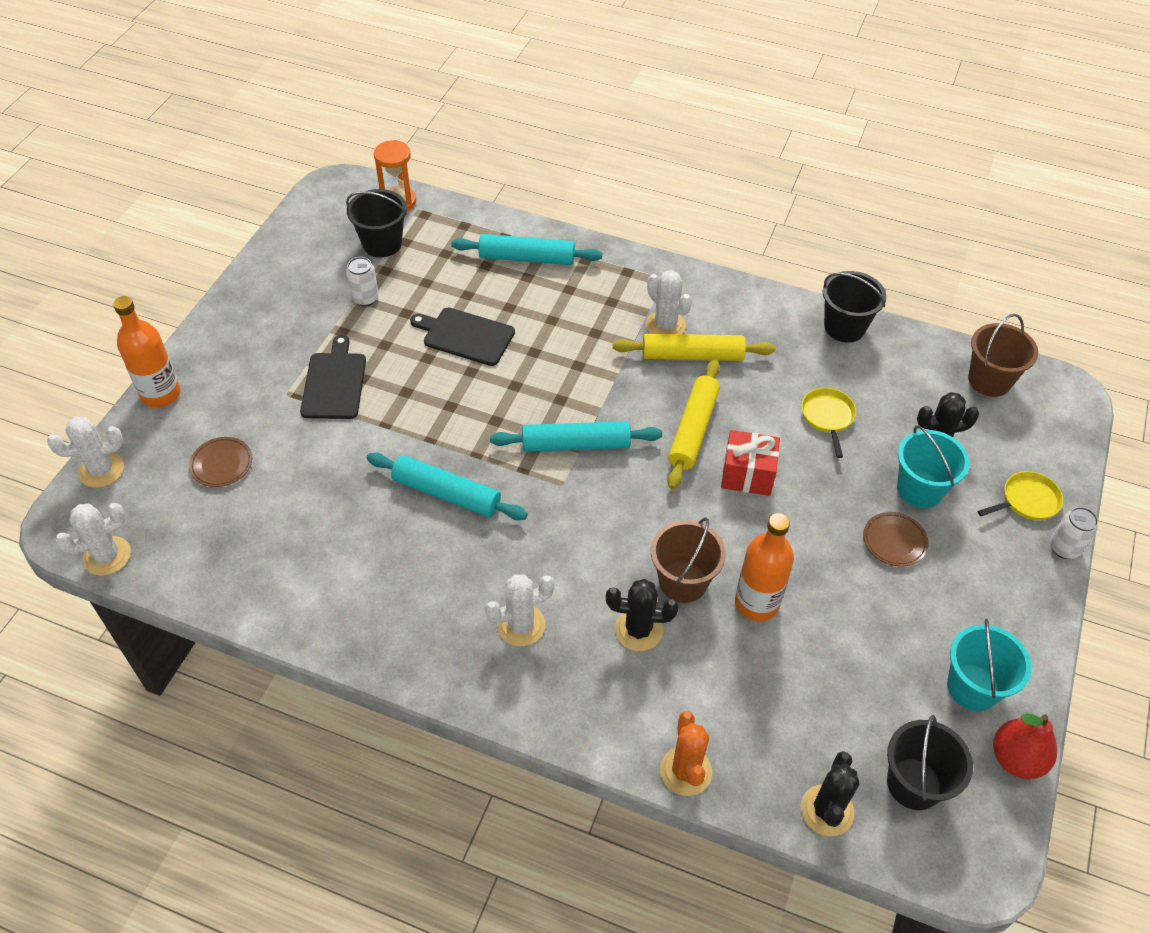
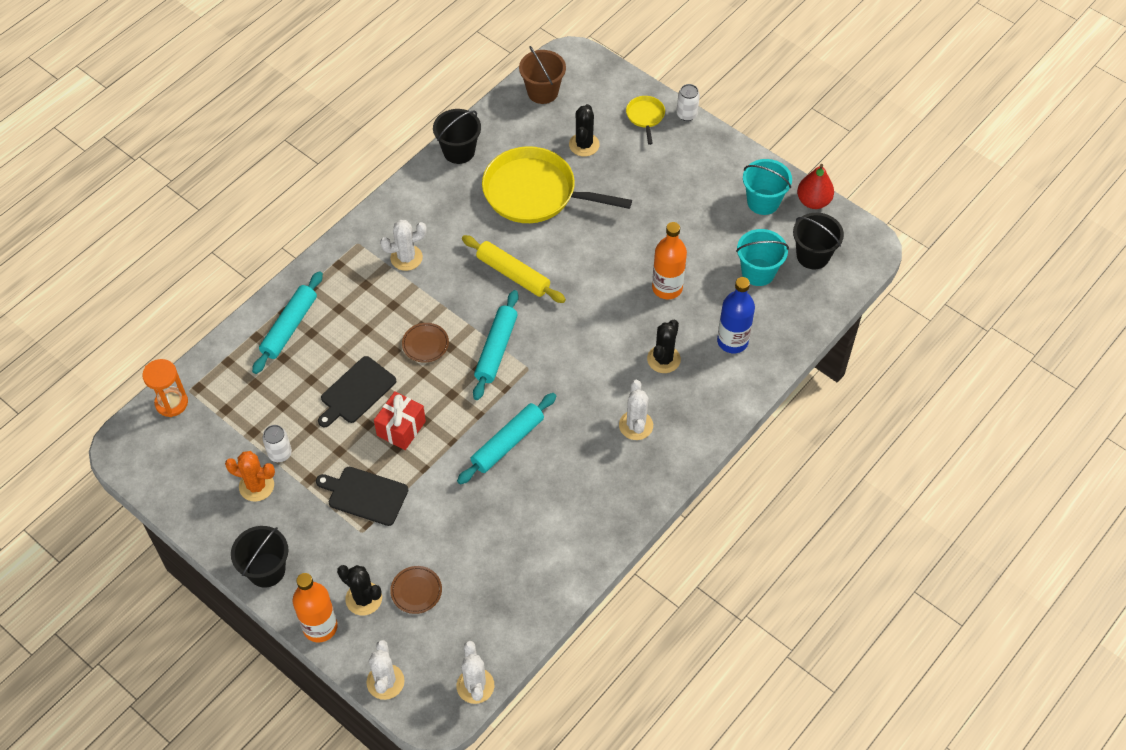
camera: 70 degrees left, 5 degrees up
(382, 244) = (219, 427): black bucket -> black bucket (266, 570)
(683, 582) = (636, 322): brown bucket -> none
(685, 771) = (769, 366): orange cactus -> orange cactus (256, 486)
(692, 355) = (444, 251): yellow rolling pin -> none
(706, 709) = (732, 341): none -> blue bottle
(747, 475) = (565, 256): red gift -> red gift (401, 428)
(827, 417) = (535, 193): yellow pan -> yellow pan, size x2.28
(827, 810) = (815, 304): black cactus -> black cactus (364, 598)
(894, 541) = (649, 197): brown plate -> brown plate (425, 344)
(919, 489) = (615, 167): turquoise bucket -> turquoise bucket (758, 272)

